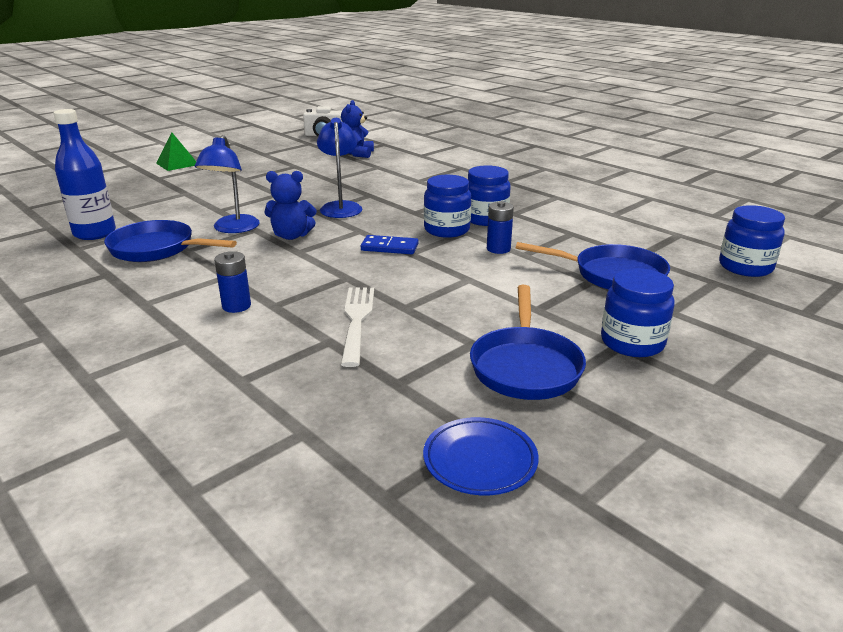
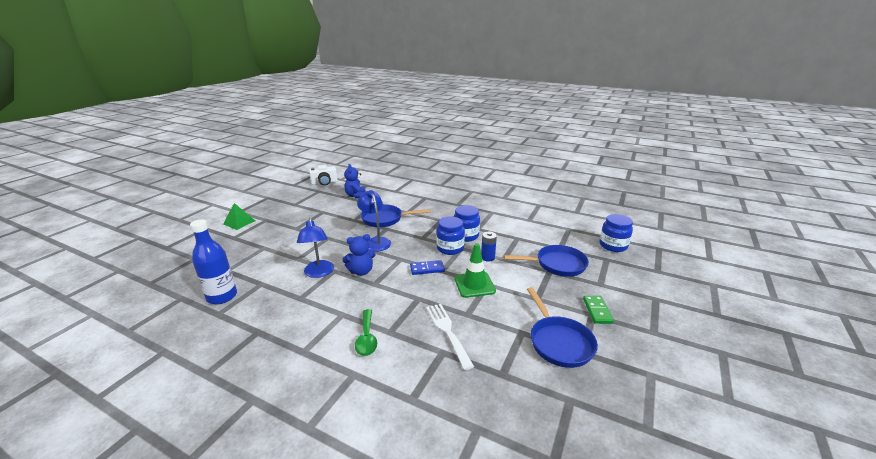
camera: 20 degrees left, 0 degrees up
(157, 249) = (278, 301): blue pan -> blue pan (385, 219)
(236, 306) = (366, 338): blue battery -> green spoon
(447, 276) = (474, 285): none -> green traffic cone
(480, 460) = (582, 418): blue plate -> none
(632, 342) = (597, 311): blue jar -> green domino

